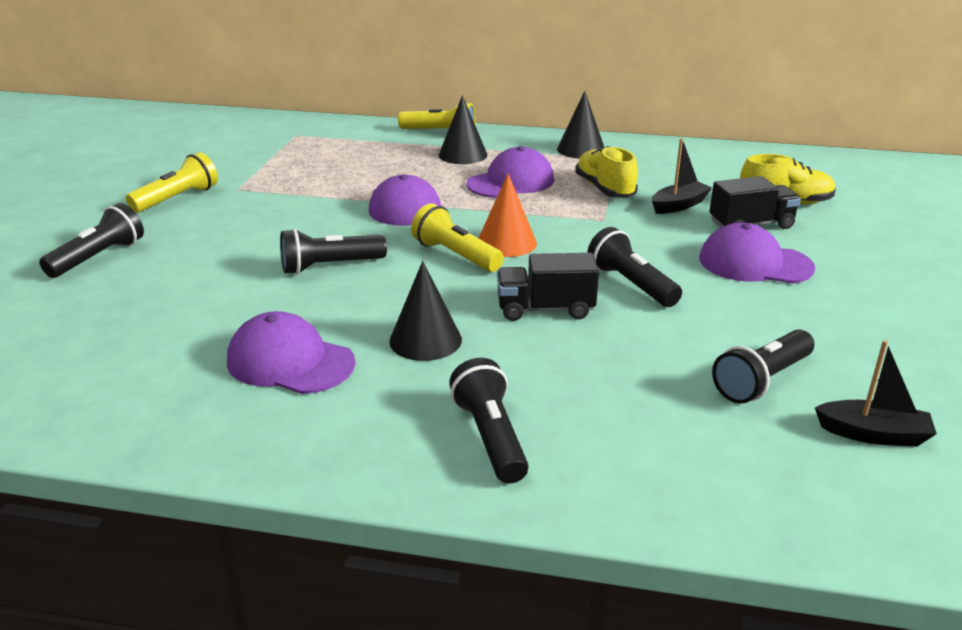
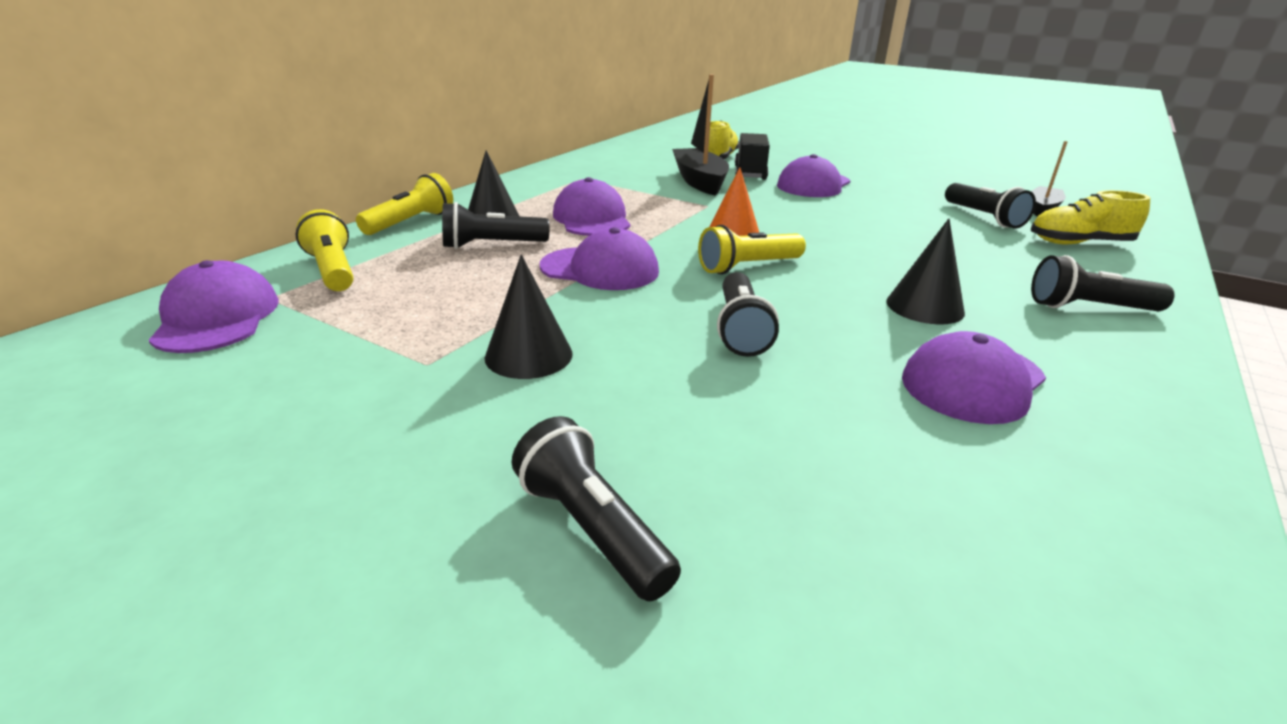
camera: 70 degrees left, 0 degrees up
(177, 198) = (402, 422): yellow flashlight -> yellow flashlight (332, 270)
(265, 133) = (217, 317): none -> purple cap
(545, 309) = (871, 253): black truck -> none
(581, 149) = (545, 184): black cone -> black cone (528, 355)
(604, 189) = (645, 193): yellow shoe -> yellow shoe (1079, 243)
(631, 284) = (835, 220): black flashlight -> black flashlight (492, 245)
(679, 205) = (699, 181): black boat -> black boat, size x1.62

